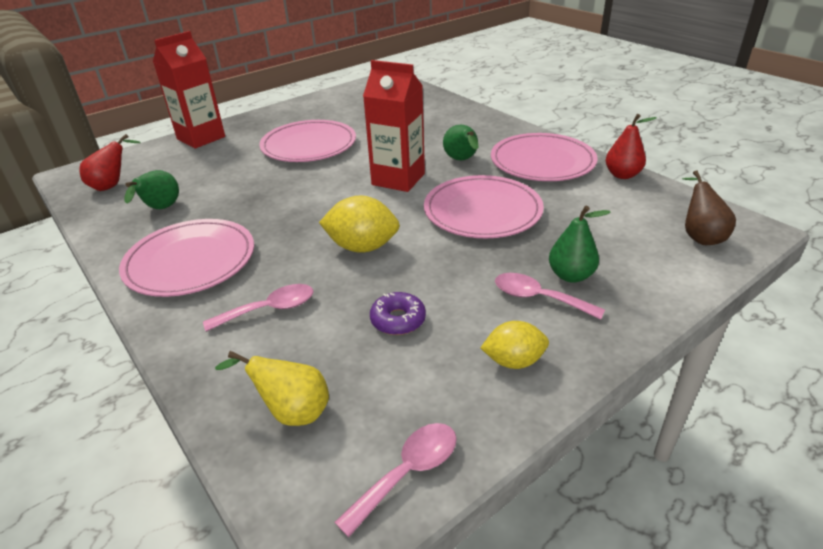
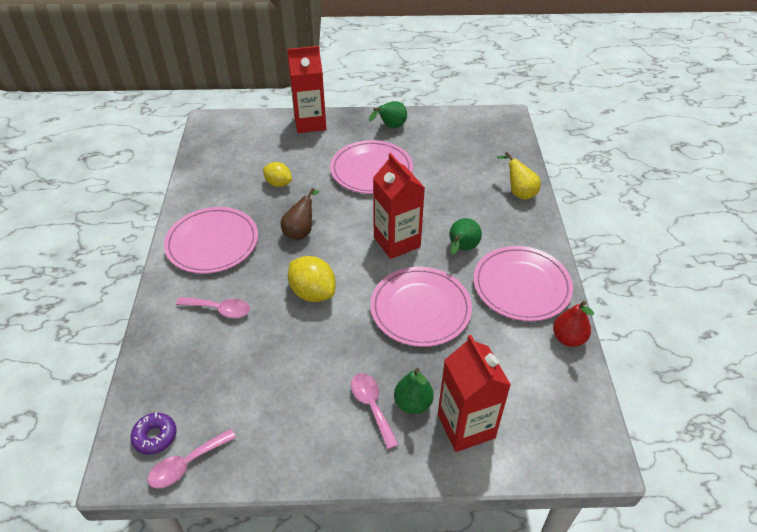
camera: 35 degrees right, 10 degrees up
(112, 185) = (224, 145): red pear -> none
(160, 209) = (232, 185): green pear -> green pear (390, 127)
(291, 412) = (170, 388): yellow pear -> yellow pear (519, 192)
(398, 320) = (276, 365): purple donut -> purple donut (155, 436)
(408, 473) = (187, 464): pink spoon -> pink spoon turned 150 degrees clockwise
(513, 361) = (306, 439): yellow lemon -> yellow lemon (278, 183)
(635, 266) = (466, 426): none -> red carton
(699, 236) = (548, 434): brown pear -> brown pear (301, 231)

